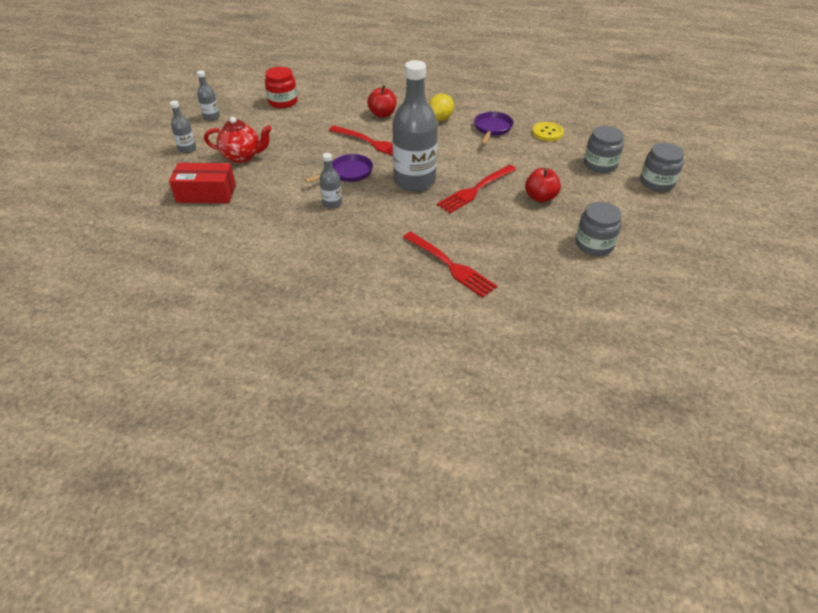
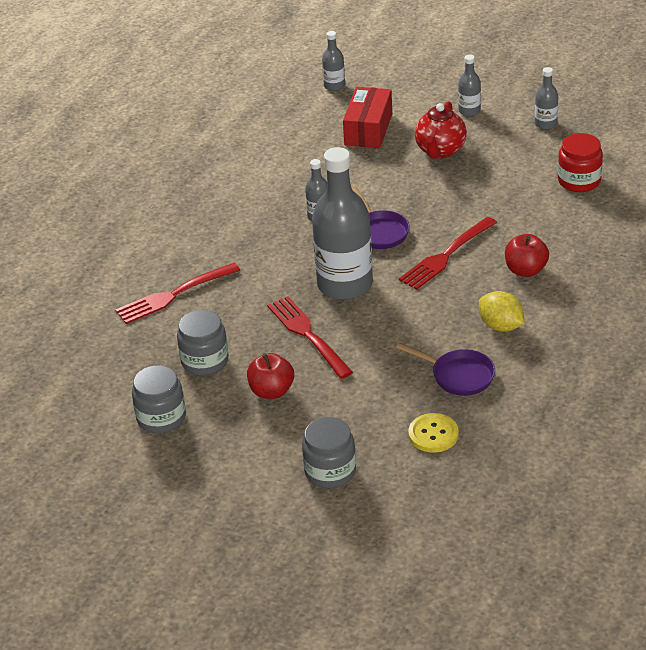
camera: 105 degrees right, 5 degrees down
(129, 220) = (334, 86): none -> grey bottle
(657, 182) = (266, 521): grey jar -> grey jar (205, 361)

